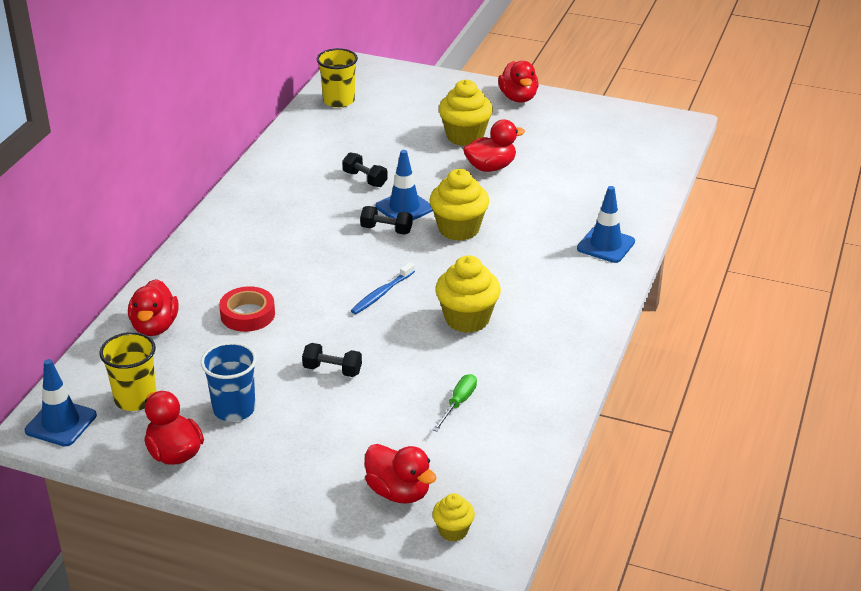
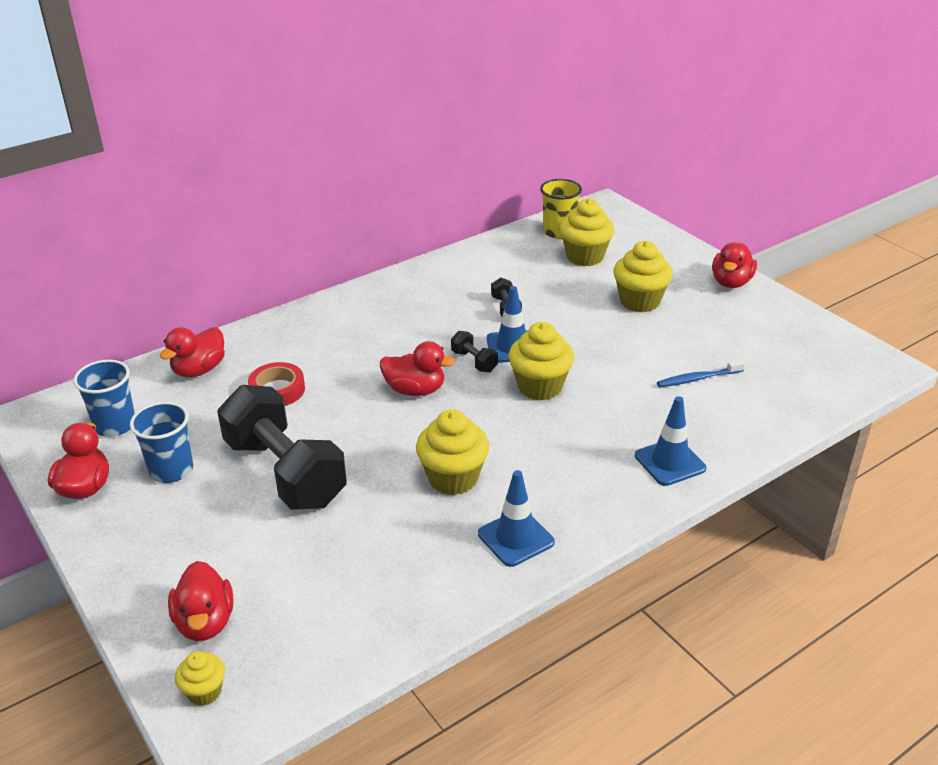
camera: 35 degrees right, 0 degrees up
(61, 423) = (44, 420): blue traffic cone -> blue traffic cone (515, 538)
(135, 399) = (115, 425): yellow cup -> blue cup
(332, 370) = (285, 472): black dumbbell -> black dumbbell, size x2.49
(382, 293) = (405, 419): blue toothbrush -> blue toothbrush (698, 379)
(383, 115) = (585, 257): none -> yellow cupcake
(458, 403) = (354, 560): green screwdriver -> none
(491, 167) = (634, 339): red duck -> red duck (415, 390)

